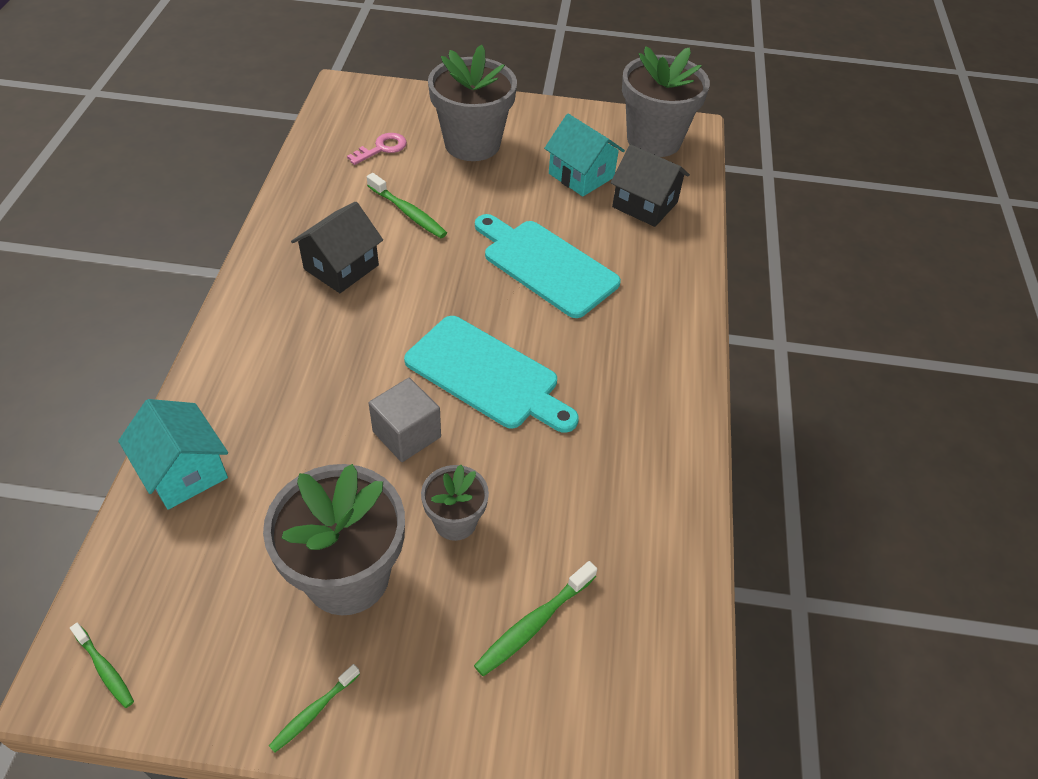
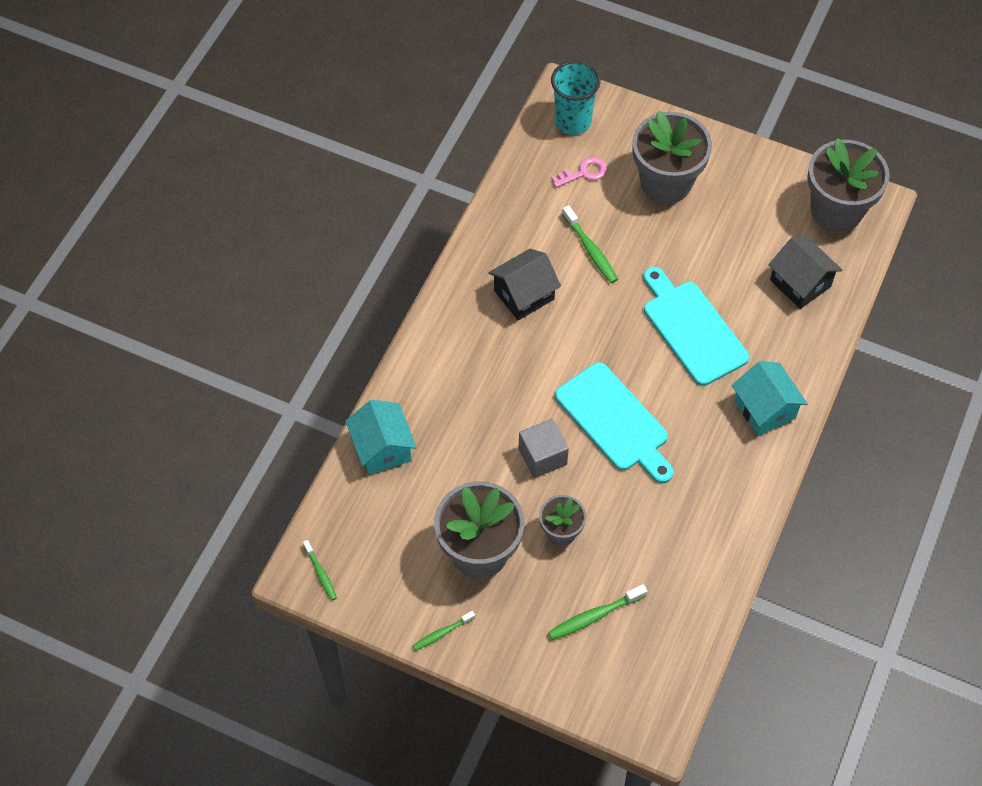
camera: 20 degrees right, 10 degrees up
(358, 109) = (572, 121): none -> turquoise cup
(581, 175) = (754, 239): turquoise house -> turquoise house (765, 409)

